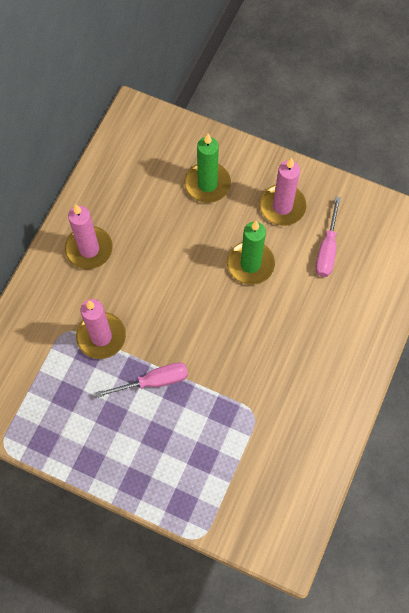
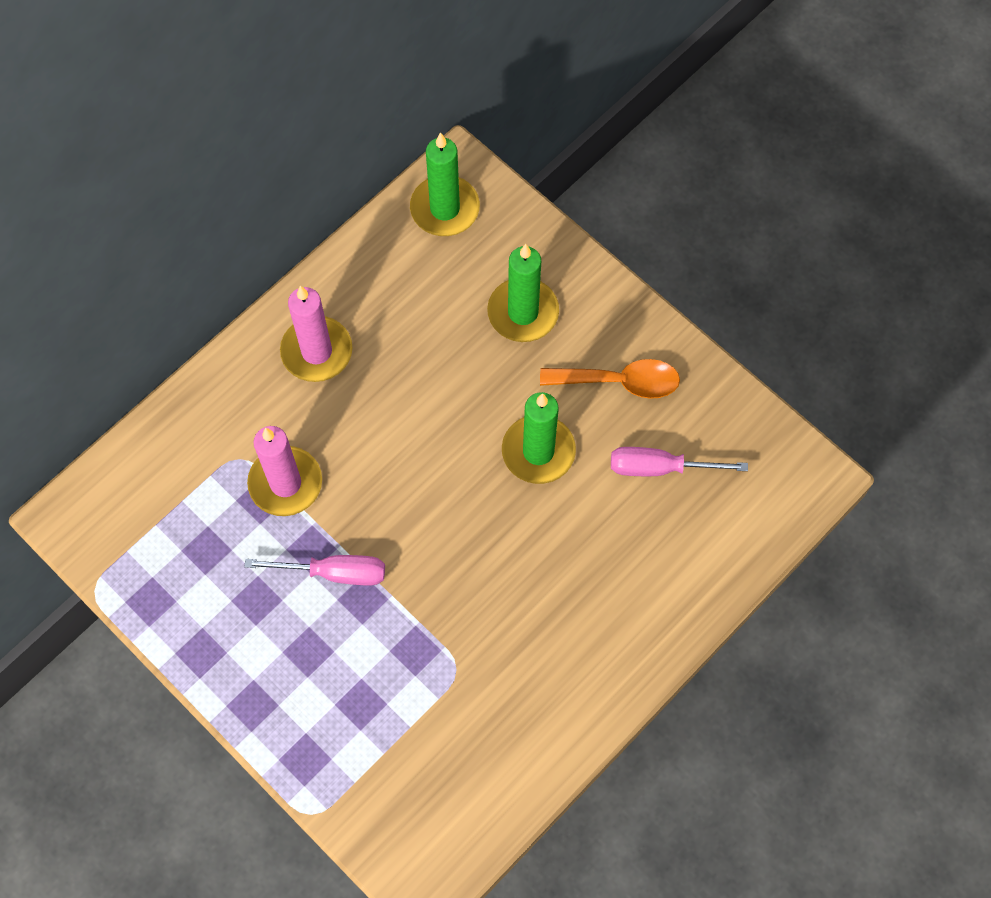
camera: 20 degrees right, 0 degrees up
(134, 137) = (445, 208): none -> green candle
(282, 206) = (619, 382): pink candle -> orange spoon
(327, 249) = (659, 467): pink screwdriver -> pink screwdriver turned 60 degrees clockwise

